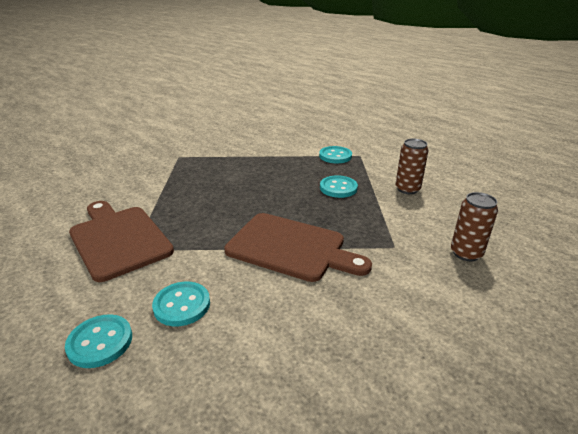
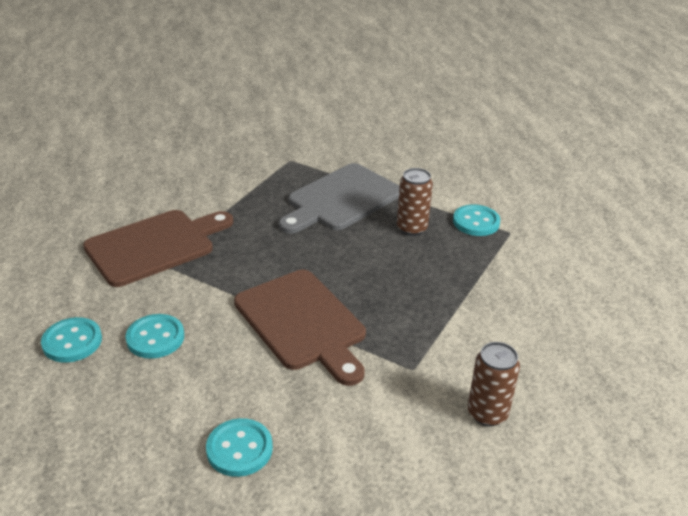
camera: 30 degrees right, 5 degrees up
(119, 239) = (155, 246): brown cutting board -> brown cutting board turned 60 degrees clockwise
(238, 168) = (341, 199): none -> grey cutting board
(338, 188) = (430, 270): turquoise button -> turquoise button (239, 449)
(407, 189) = (516, 304): brown can -> brown can (412, 228)

